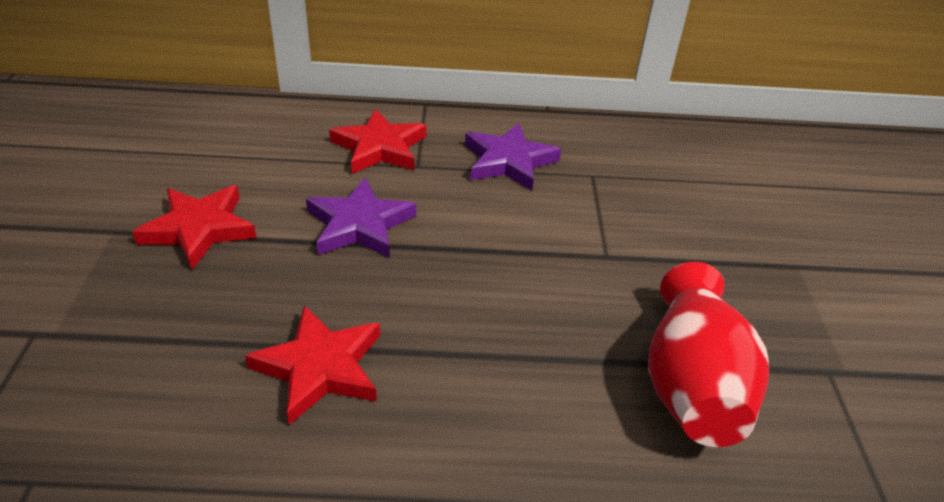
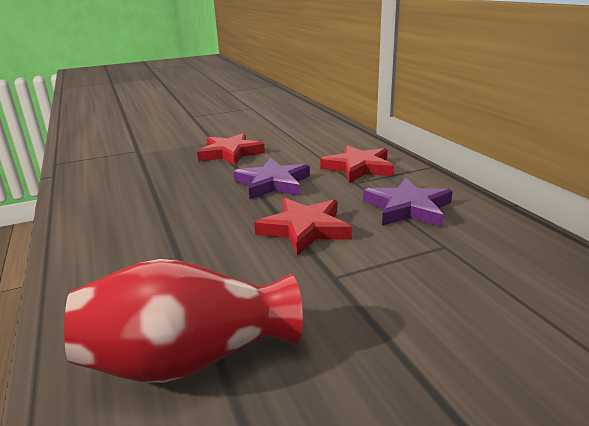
camera: 70 degrees right, 15 degrees down
(320, 367) = (141, 207): red star -> red star (304, 229)

